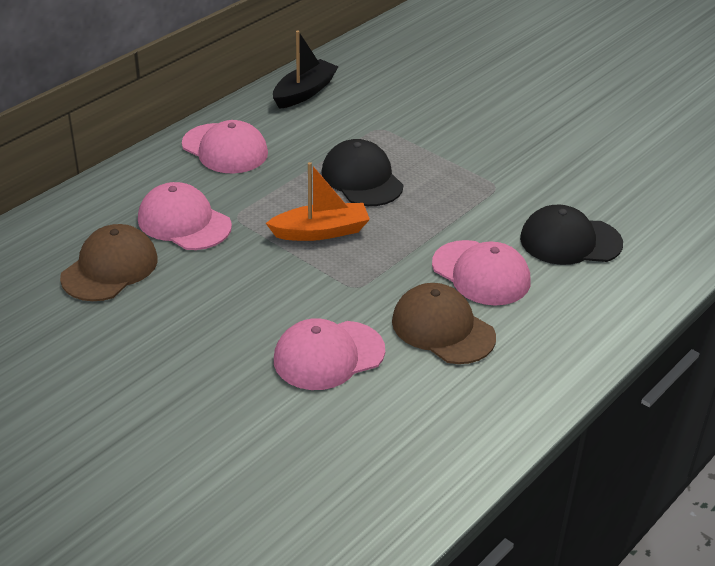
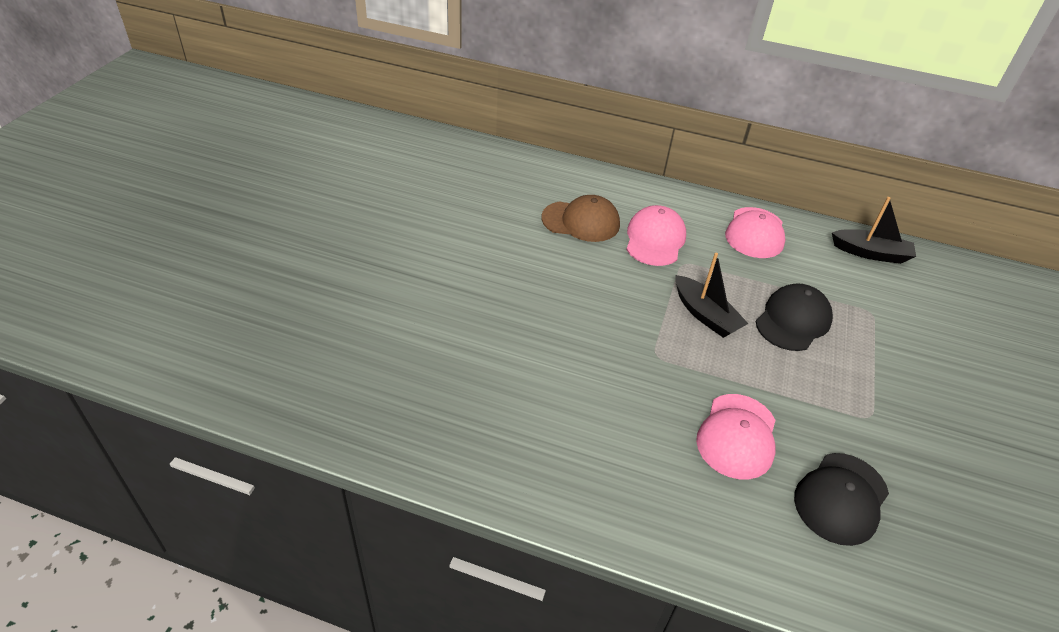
camera: 65 degrees right, 5 degrees up
(321, 231) = (705, 315): orange boat -> black boat
(328, 355) = (567, 361): pink cap -> none
(443, 329) = (646, 426): brown cap -> none
(570, 241) = (841, 498): black cap -> black cap turned 120 degrees counterclockwise

